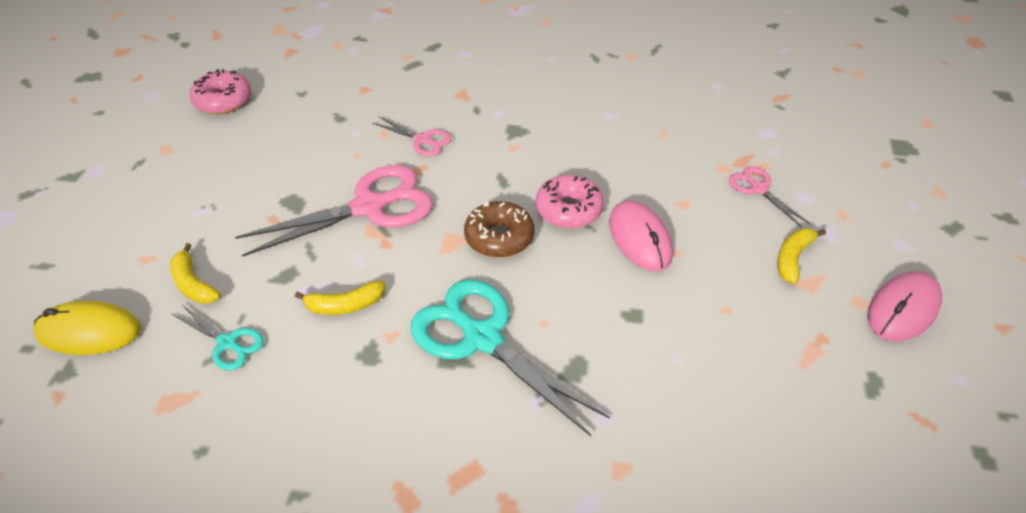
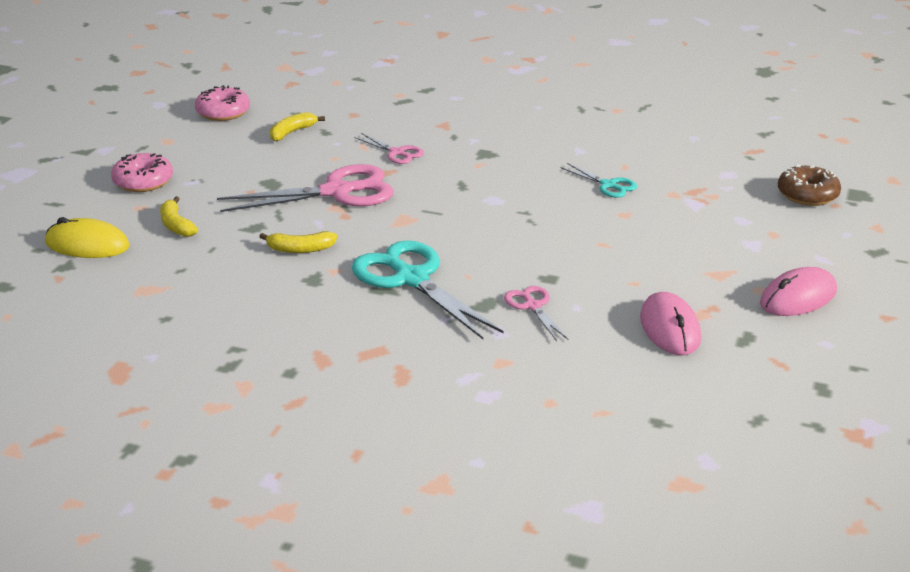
camera: 10 degrees right, 15 degrees down
(227, 343) = (198, 261): turquoise scissors -> turquoise scissors (608, 185)
(499, 237) = (446, 221): brown donut -> brown donut (807, 195)
(569, 210) = (516, 209): pink donut -> pink donut (143, 182)
(640, 238) = (574, 232): pink mouse -> pink mouse (670, 328)
(758, 189) = (700, 210): pink scissors -> pink scissors (532, 306)
(793, 258) = (711, 257): yellow banana -> yellow banana (292, 132)

